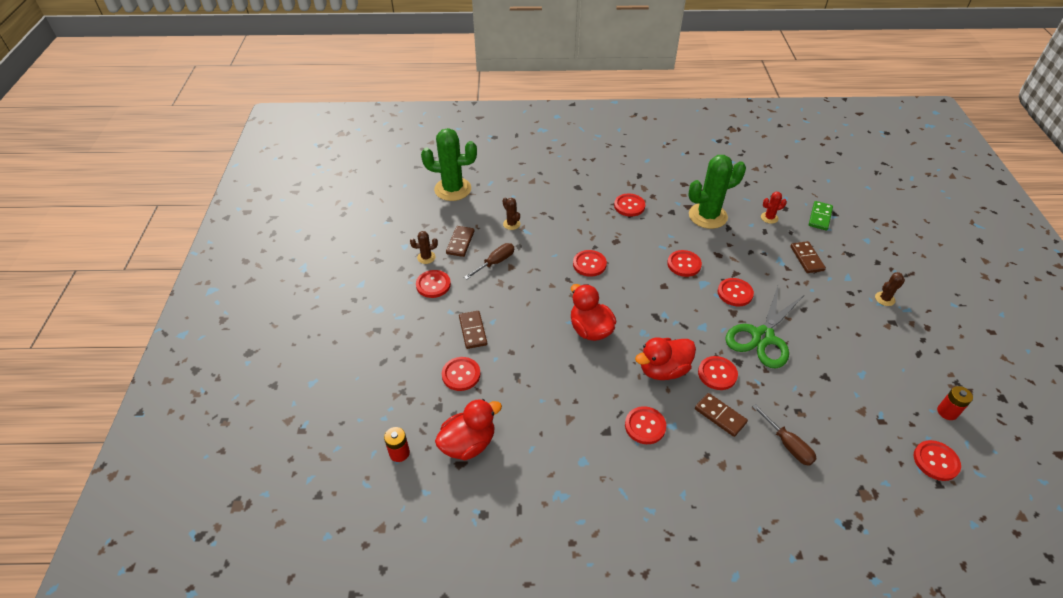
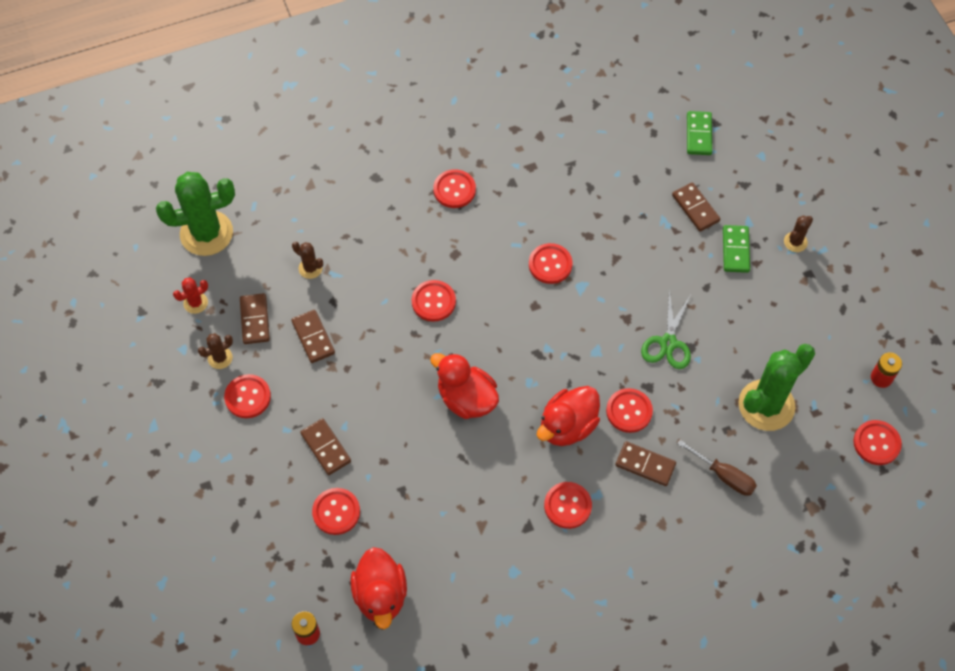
camera: 20 degrees left, 15 degrees up
(468, 444) = (380, 595): red duck -> red duck turned 135 degrees clockwise
(495, 263) = (313, 337): brown screwdriver -> brown domino
(707, 216) = (559, 176): green cactus -> green cactus (766, 405)
(735, 293) = (622, 289): red button -> none
(763, 337) = (668, 343): green scissors -> green scissors, size x0.65
(769, 218) = (637, 155): red cactus -> red cactus (195, 303)
(833, 292) = (735, 250): none -> green domino

